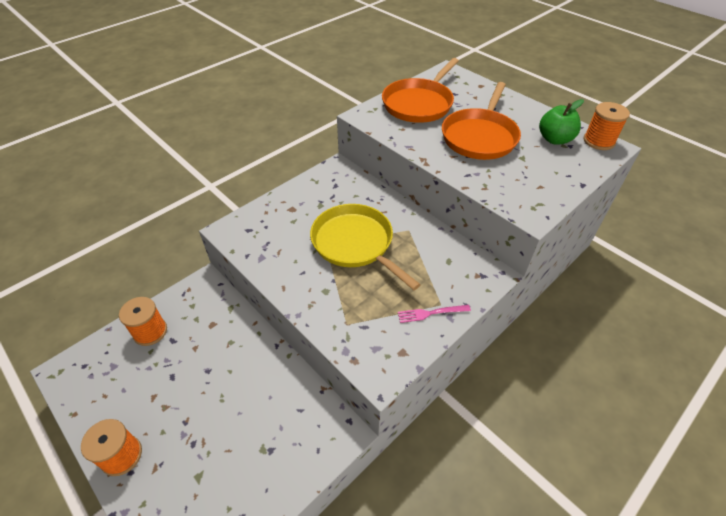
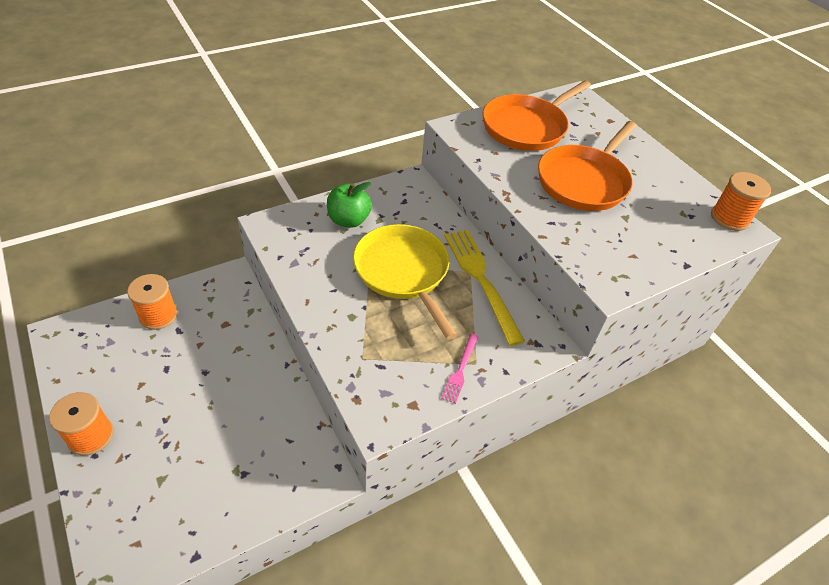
camera: 10 degrees right, 0 degrees up
(419, 234) = (480, 279): none -> yellow fork
(430, 313) = (460, 370): pink fork -> pink fork turned 75 degrees counterclockwise
(554, 139) = (675, 204): green apple -> green apple (348, 220)

